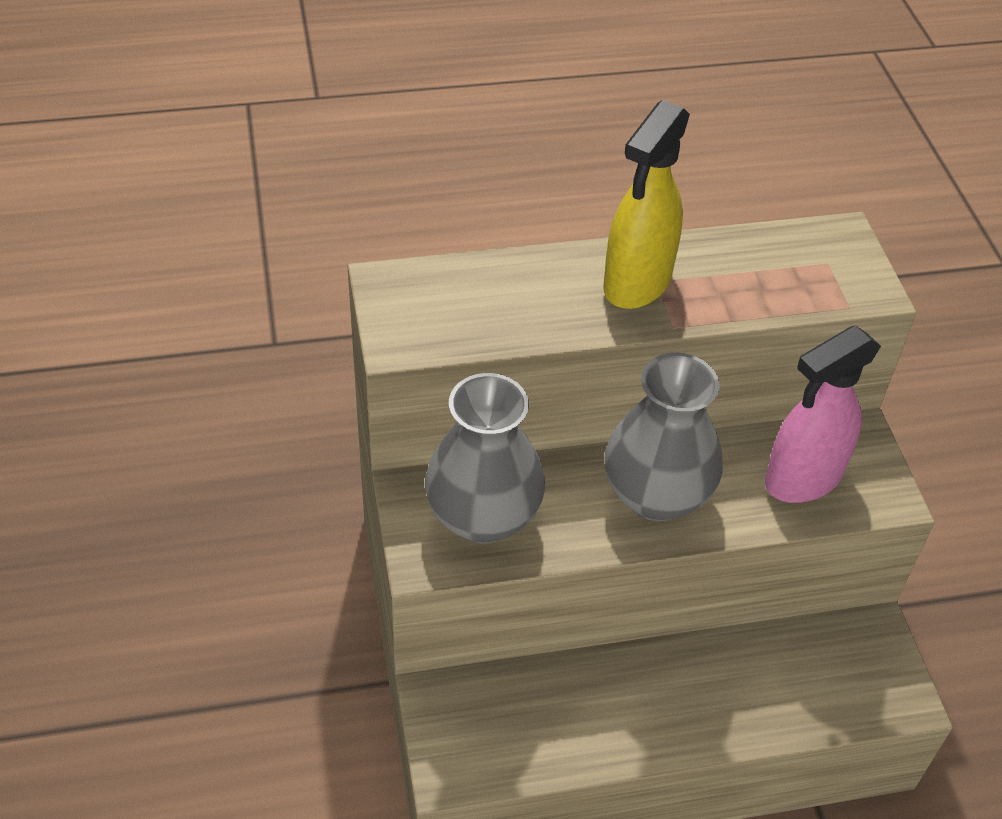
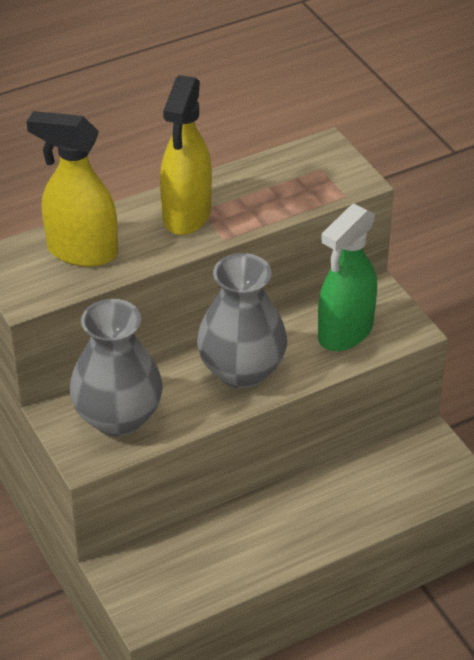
camera: 15 degrees left, 5 degrees down
(489, 298) = (81, 251): none -> yellow spray bottle
(802, 479) = (345, 332): pink spray bottle -> green spray bottle

